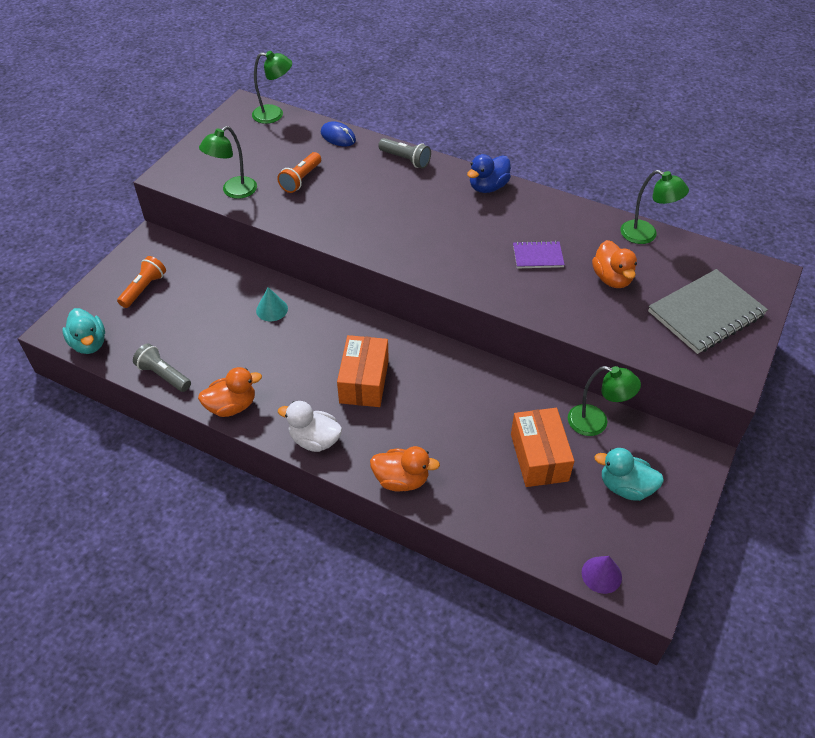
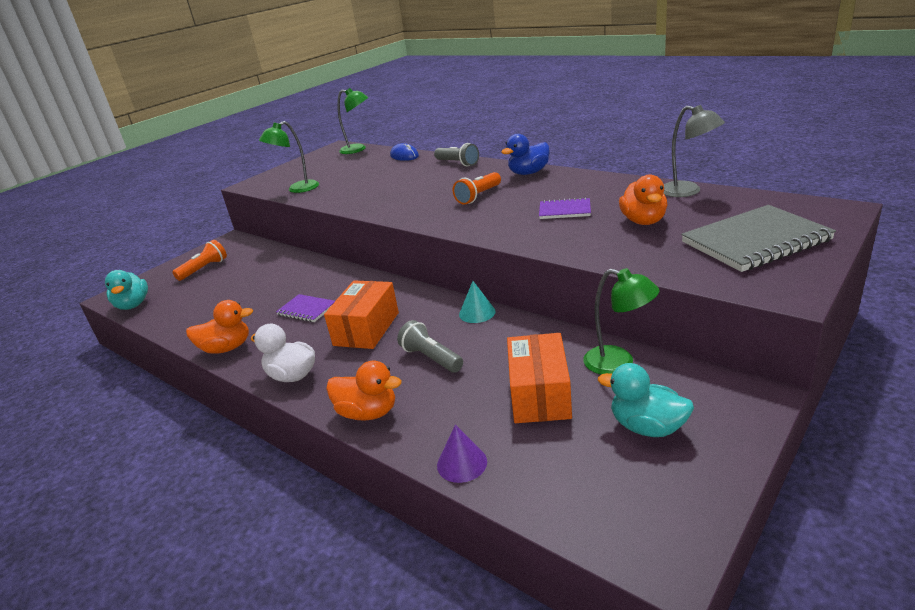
camera: 15 degrees right, 20 degrees down
(163, 375) = (180, 325): grey flashlight -> grey flashlight (431, 358)
(272, 309) = (305, 279): turquoise cone -> turquoise cone (477, 313)
(292, 355) = (306, 310): none -> purple notebook
(301, 179) = (358, 179): orange flashlight -> orange flashlight (478, 196)
(601, 574) = (596, 527): purple cone -> purple cone (462, 463)
(646, 235) = (688, 191): green lamp -> grey lamp

